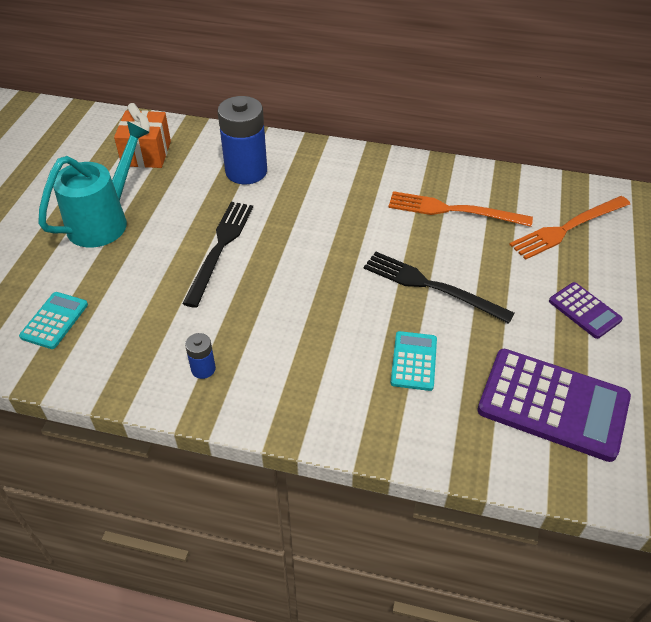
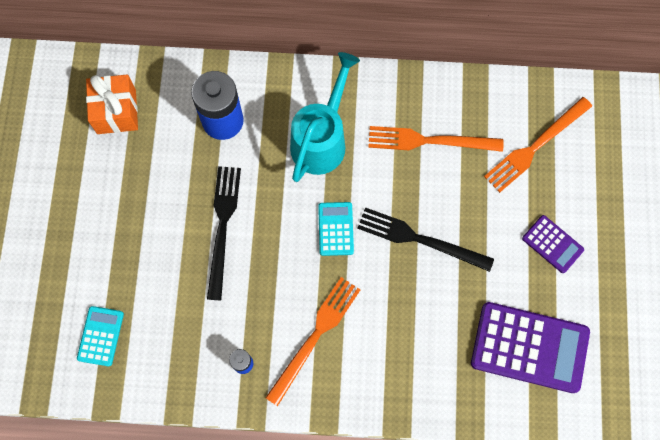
camera: 10 degrees left, 25 degrees up
(104, 220) = (104, 210): turquoise watering can -> turquoise watering can (322, 139)
(294, 355) = (315, 336): none -> orange fork
(414, 361) = (415, 324): turquoise calculator -> turquoise calculator (336, 229)

